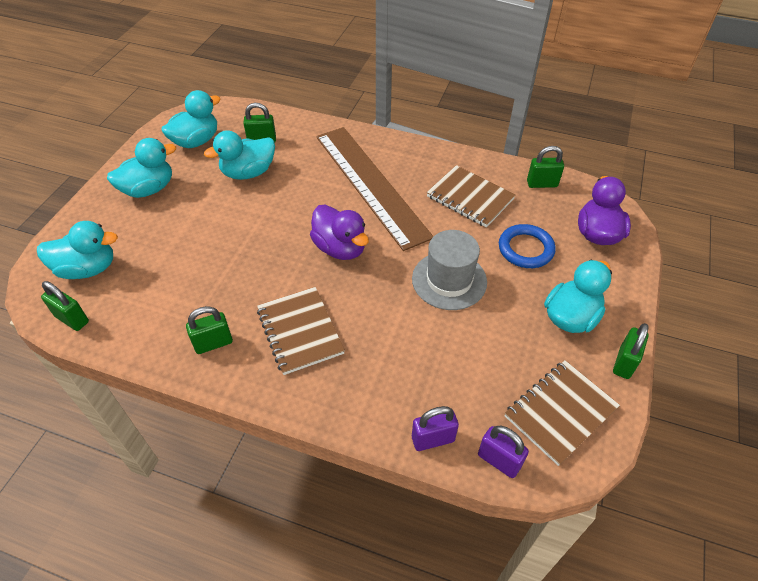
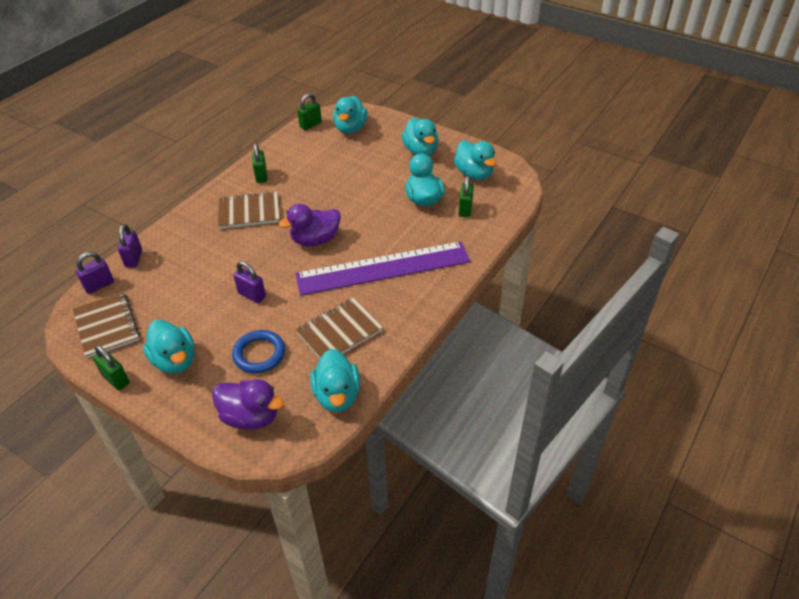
camera: 105 degrees right, 5 degrees down
(370, 184) = (383, 268): brown ruler -> purple ruler
(449, 280) = (252, 295): grey hat -> purple padlock
(542, 184) = (337, 395): green padlock -> turquoise duck

